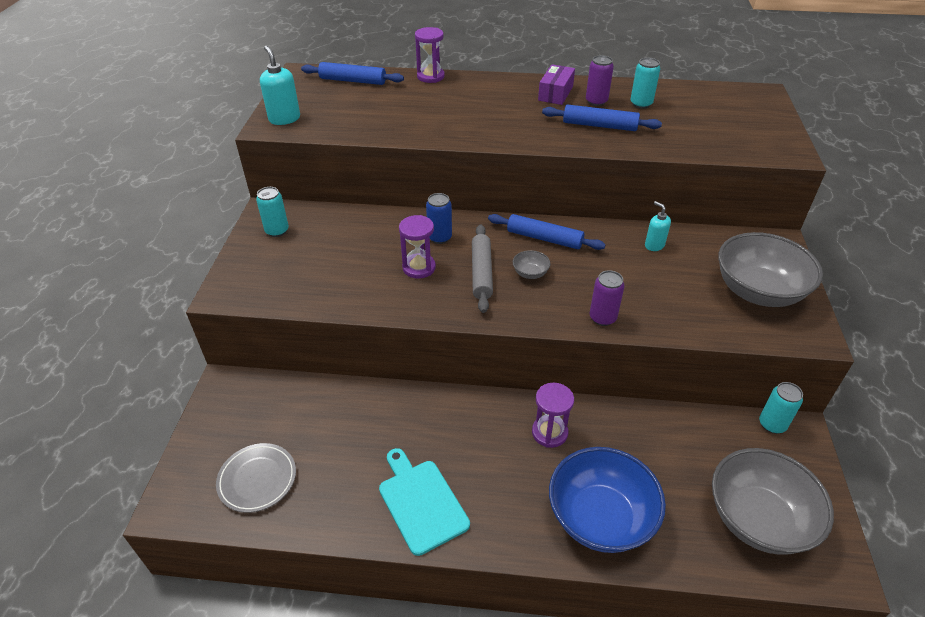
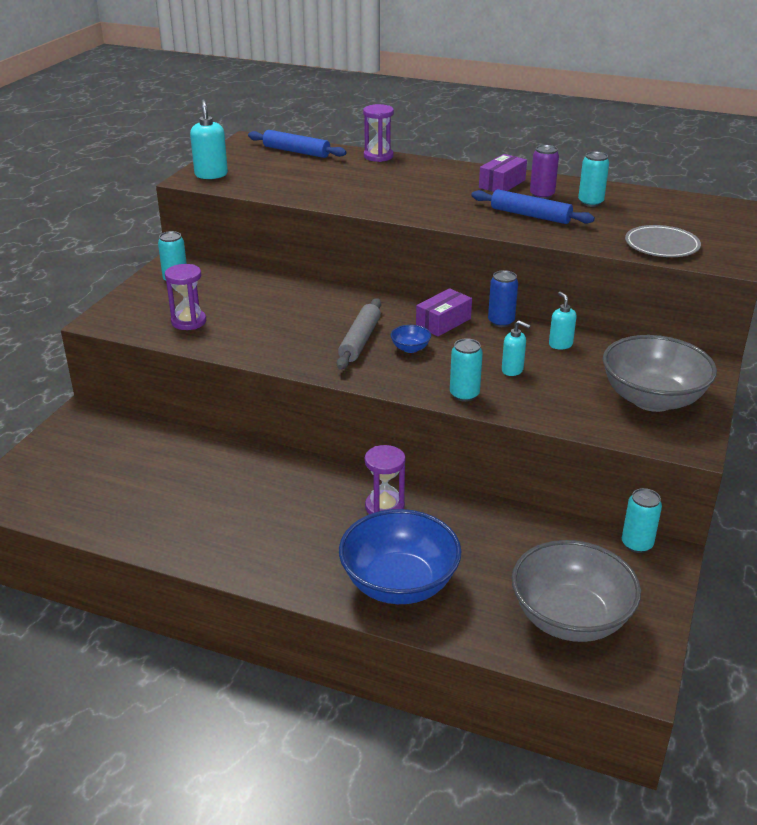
camera: 15 degrees right, 10 degrees down
(257, 479) = (79, 490): grey plate -> grey plate (661, 245)
(419, 268) = (298, 328): purple hourglass -> purple hourglass (189, 322)
(421, 502) = (225, 537): turquoise cutting board -> none
(439, 237) = (333, 307): blue can -> blue can (501, 322)
(530, 273) = (410, 348): grey bowl -> blue bowl
(544, 238) = (443, 322): blue rolling pin -> purple box
(602, 318) = (464, 395): purple can -> turquoise can
(629, 281) = (512, 370): none -> turquoise soap dispenser

